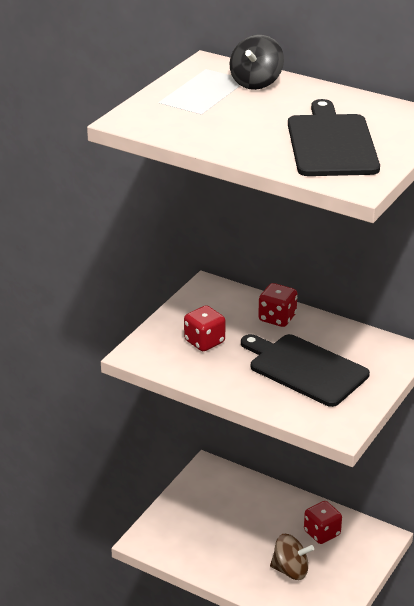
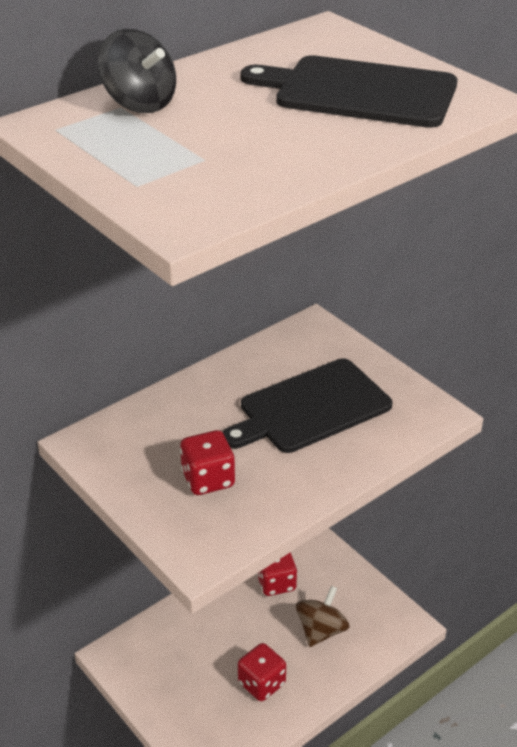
camera: 70 degrees left, 5 degrees up
(277, 318) = (195, 401): red dice -> red dice (261, 683)

